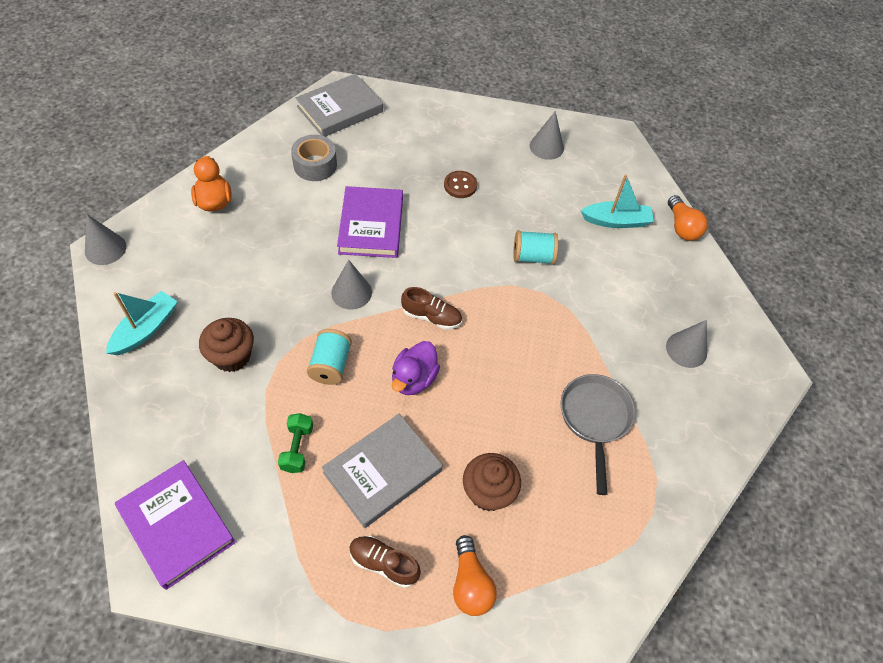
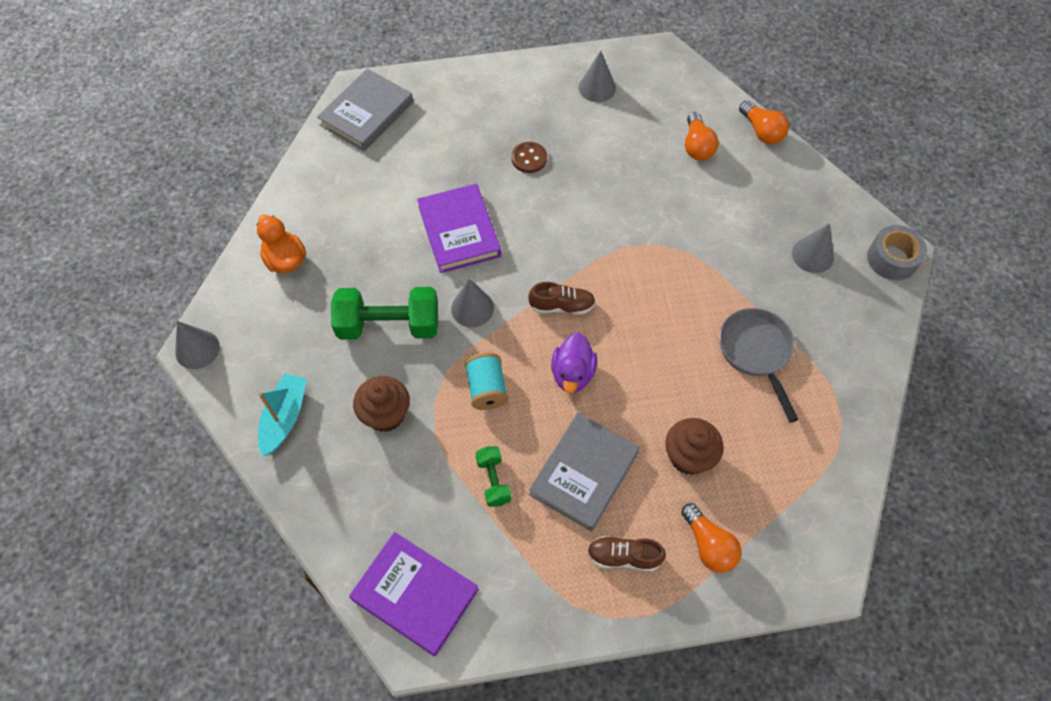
camera: 15 degrees left, 5 degrees up
(272, 283) = (389, 325): none -> green dumbbell
(315, 165) = (371, 185): grey tape -> grey tape (892, 259)
(532, 257) = (632, 210): turquoise spool -> none
(616, 221) = (697, 146): turquoise boat -> orange light bulb

